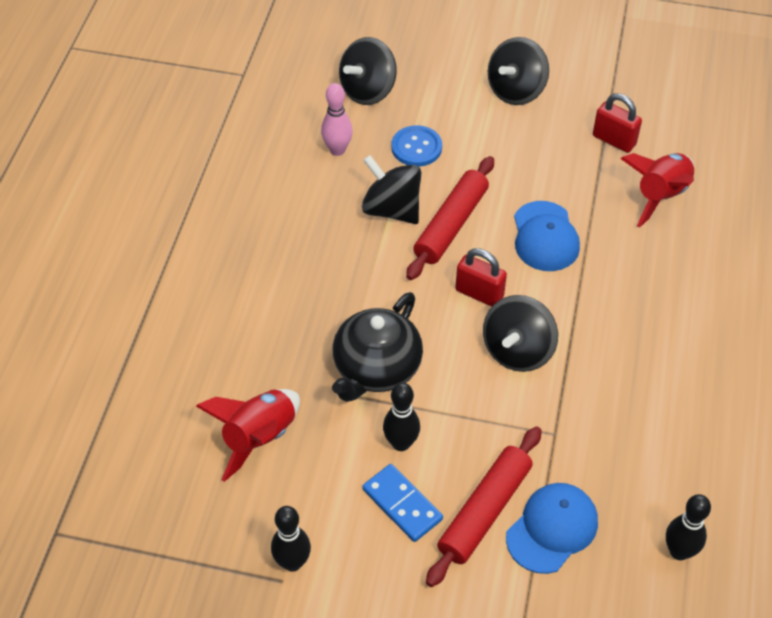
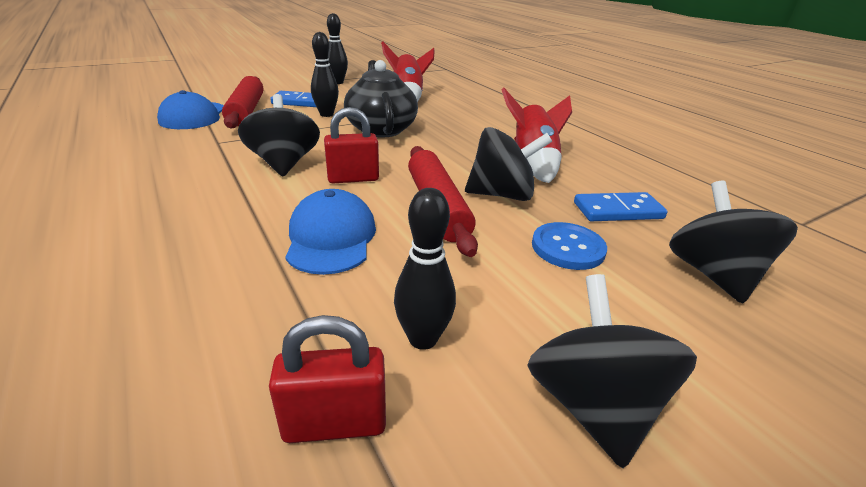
camera: 135 degrees right, 20 degrees down
(337, 150) = (618, 211): pink bowling pin -> blue domino
(545, 237) = (331, 238): blue cap -> blue cap turned 45 degrees clockwise
(660, 195) = (183, 367): red rocket -> red rocket (532, 163)
(679, 551) = (83, 130): black bowling pin -> black bowling pin (423, 339)

